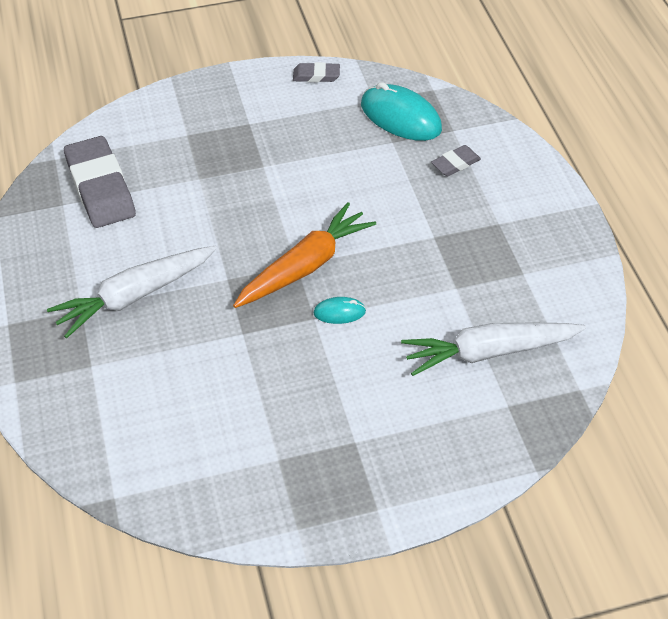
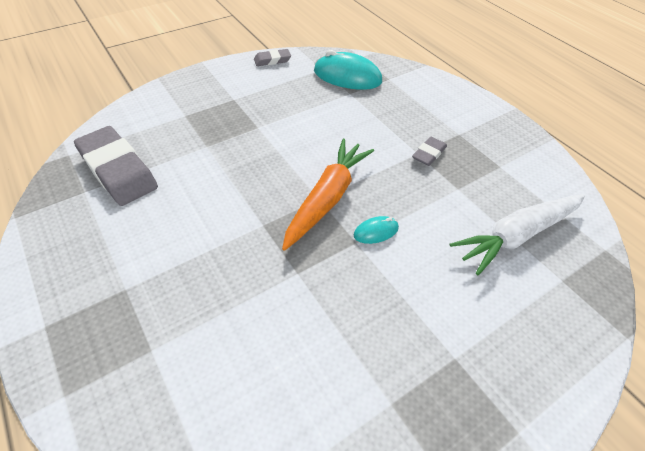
camera: 20 degrees left, 0 degrees up
(134, 296) = (178, 262): white carrot -> none
(455, 163) = (403, 99): grey eraser -> grey eraser (428, 154)

